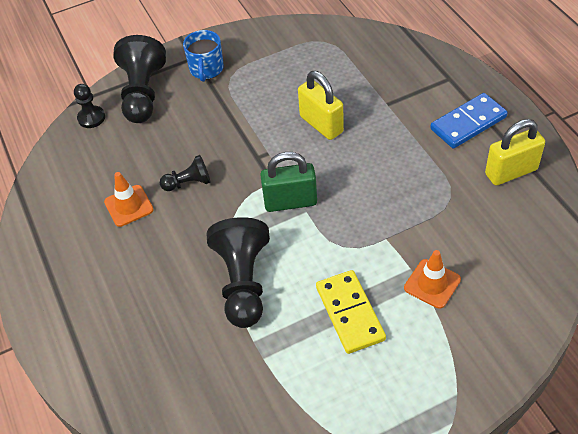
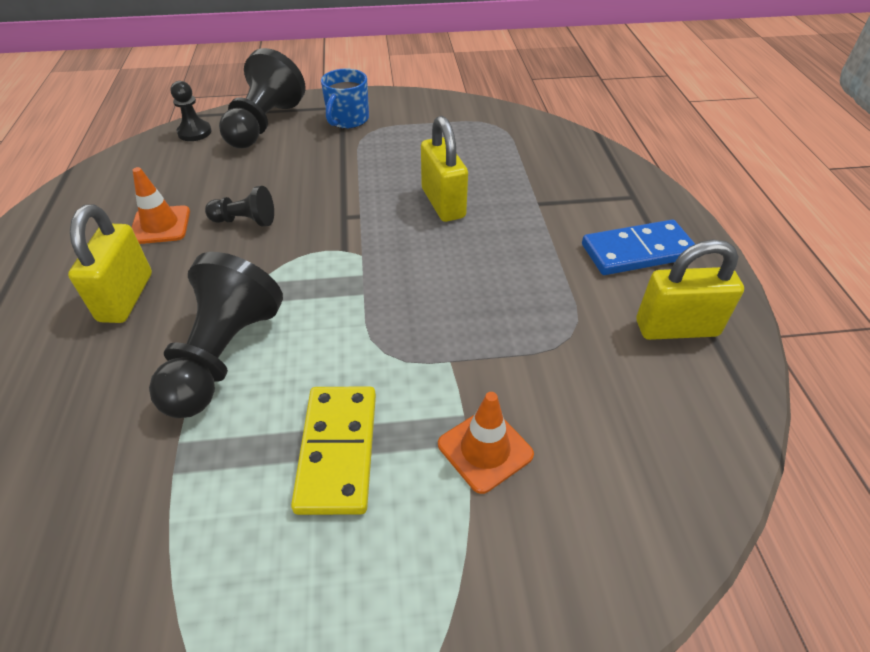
camera: 15 degrees right, 5 degrees down
(148, 266) = (126, 297): none -> yellow padlock
(290, 202) = (350, 277): green padlock -> none

